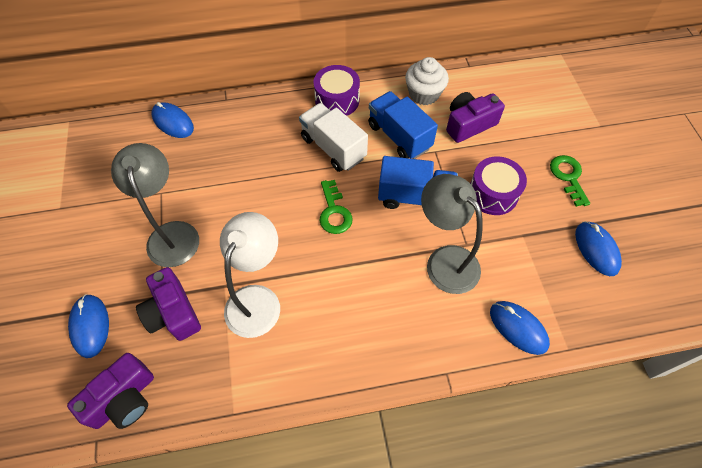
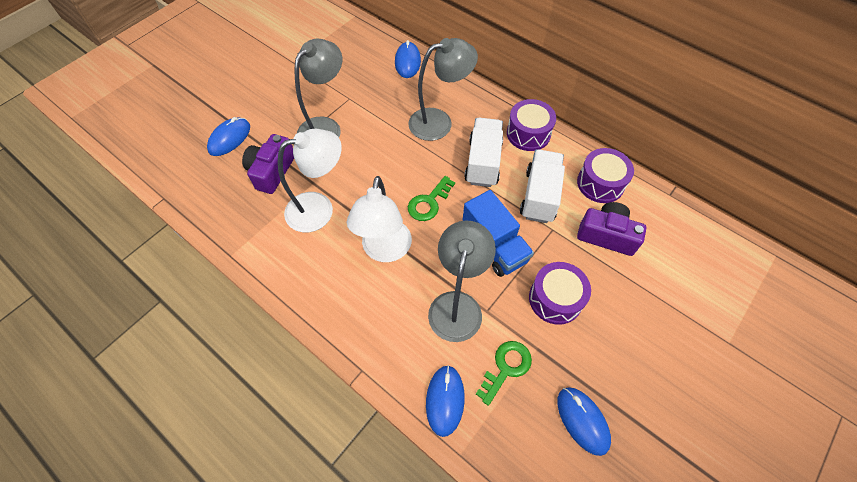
camera: 50 degrees right, 0 degrees up
(124, 399) = (197, 191): purple camera -> none
(262, 147) = (439, 122): none -> grey lamp
(350, 277) = (385, 251): none -> white lamp
(399, 136) = (539, 196): blue truck -> white truck
(424, 94) = (600, 183): white cupcake -> purple drum
(568, 177) = (637, 349): green key -> green key (506, 367)
(596, 249) = (582, 421): blue mouse -> blue mouse turned 60 degrees counterclockwise

